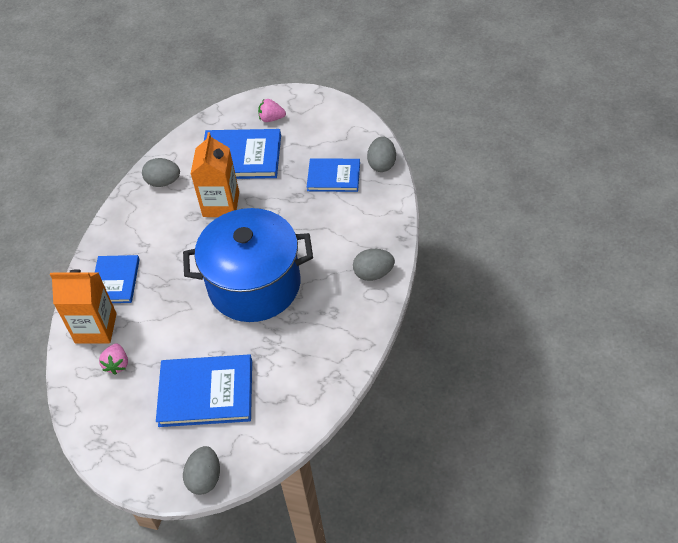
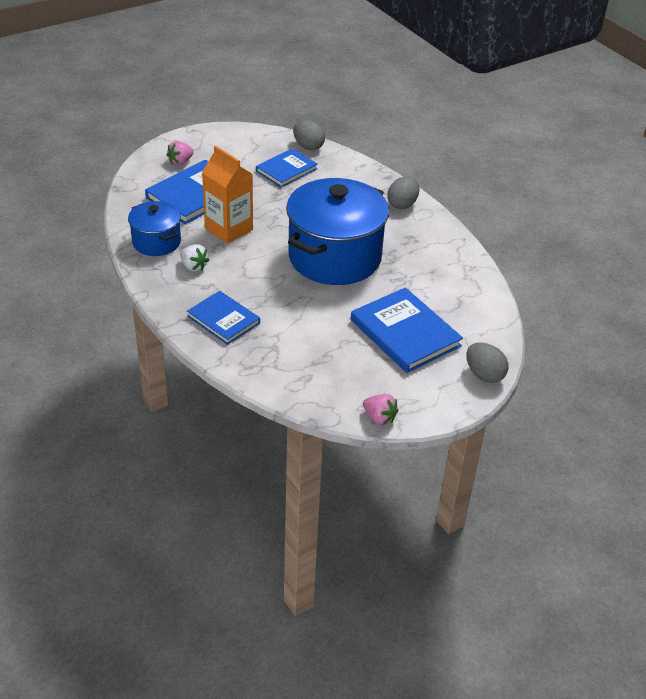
camera: 55 degrees left, 10 degrees down
(96, 328) = (258, 355): orange carton -> none
(117, 364) = (313, 363): pink strawberry -> pink strawberry (379, 418)
(157, 221) = (193, 266): none -> white strawberry
(163, 182) = (156, 242): grey egg -> blue pot
(206, 393) = (405, 333): blue book -> blue book turned 75 degrees counterclockwise

